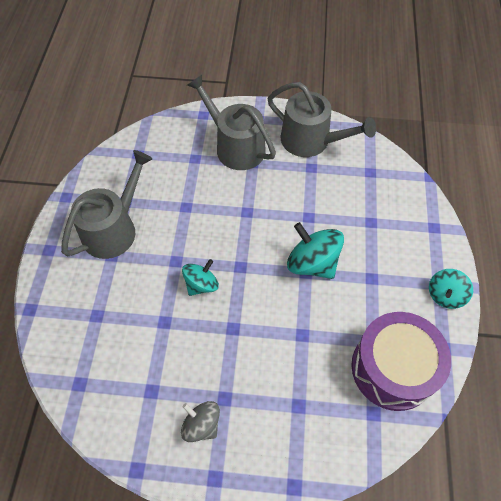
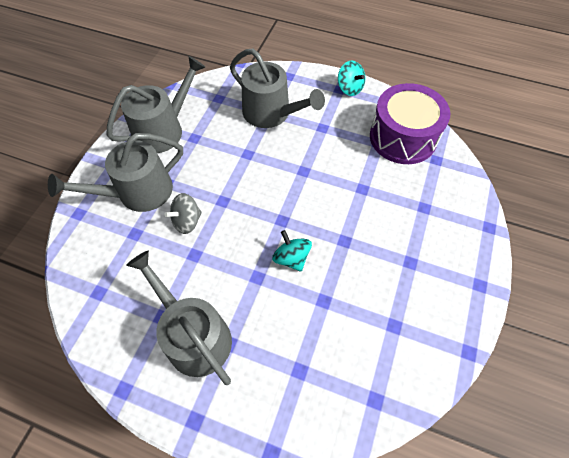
camera: 75 degrees left, 0 degrees up
(201, 424) = (432, 286): grey spinning top -> grey spinning top (187, 221)
(312, 263) = (296, 163): turquoise spinning top -> none
(370, 224) = (271, 113): none -> grey watering can

